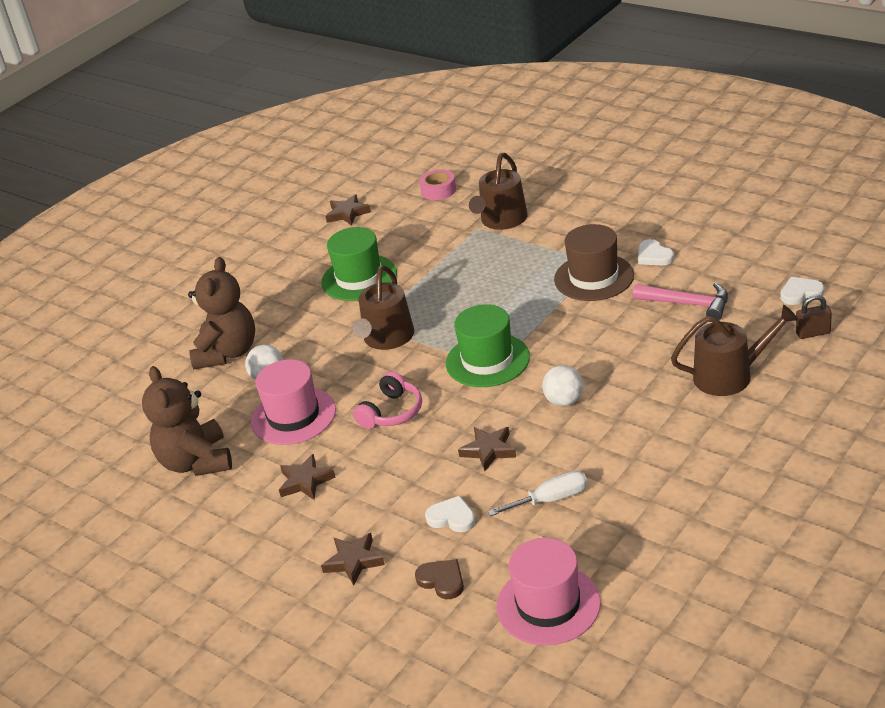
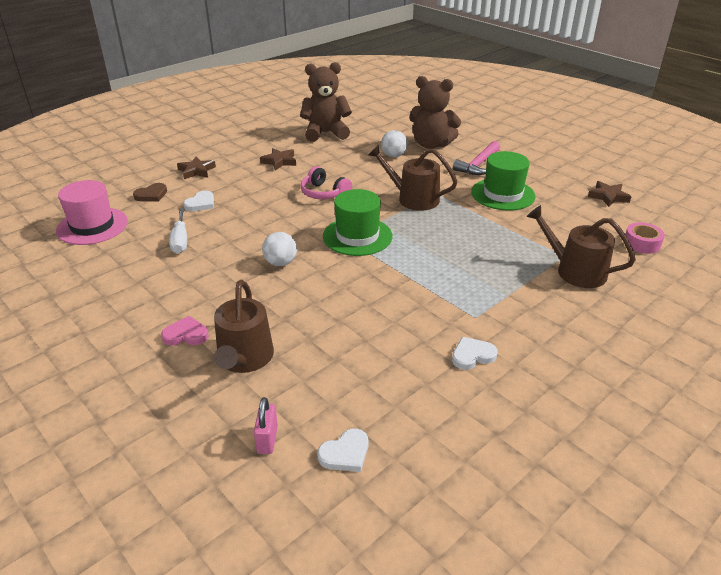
camera: 95 degrees right, 0 degrees up
(293, 416) = (347, 161): pink hat -> none
(489, 450) = (252, 224): brown star -> none
(594, 277) = (450, 308): brown hat -> none
(688, 304) = (372, 359): pink hammer -> pink hammer (478, 165)
(718, 425) = (186, 334): none -> pink heart
(800, 293) = (345, 453): white heart -> white heart turned 60 degrees clockwise
(813, 333) = (267, 439): brown padlock -> pink padlock

